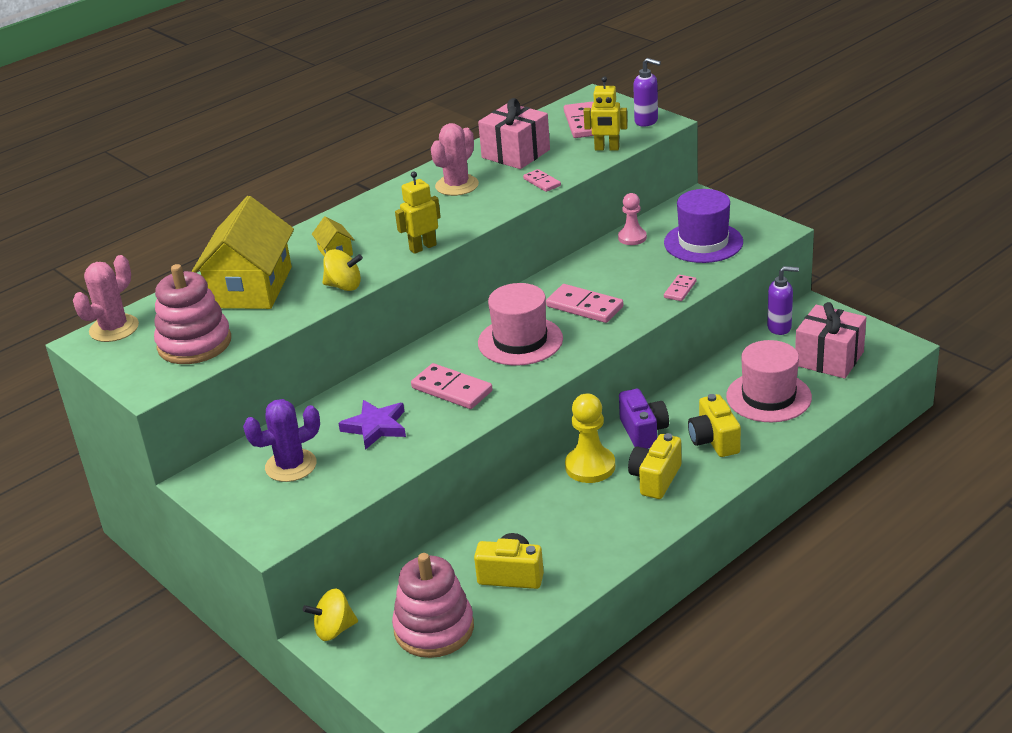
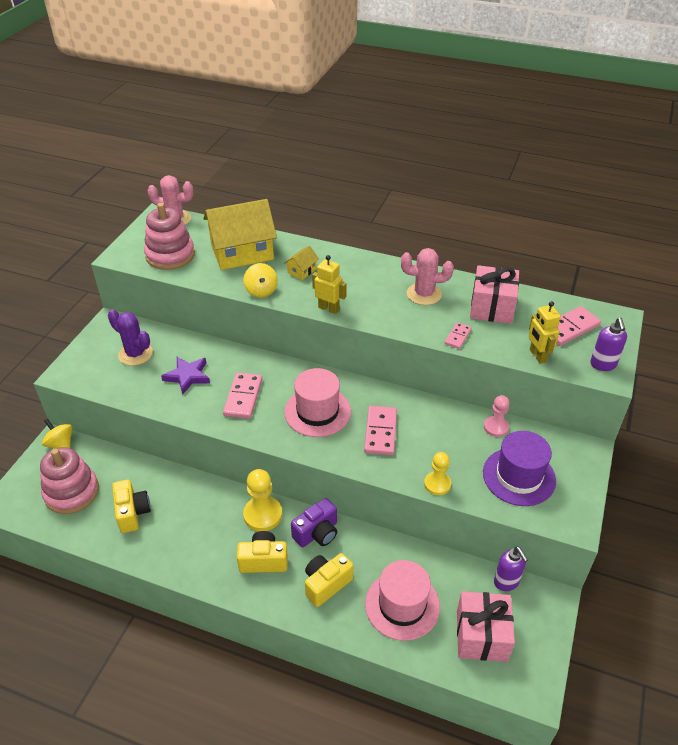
camera: 60 degrees right, 10 degrees up
(680, 290) = (437, 484): pink domino -> yellow pawn

